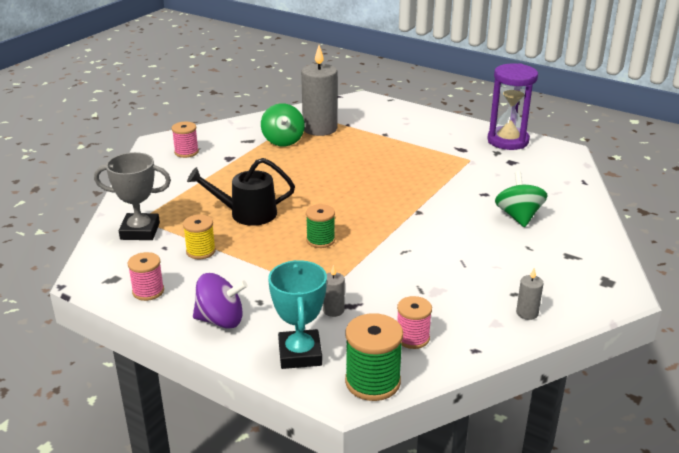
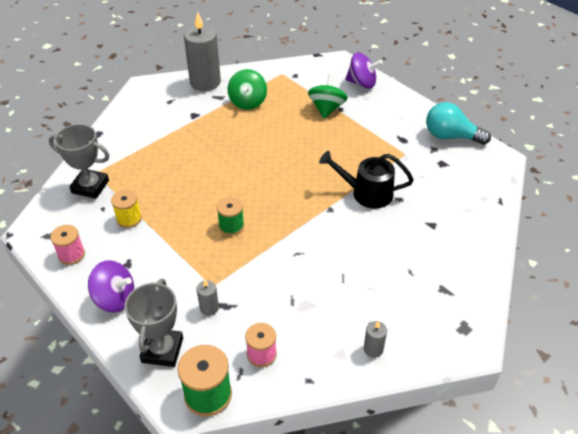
camera: 15 degrees right, 15 degrees up
(186, 152) = (161, 102): pink spool -> none
(247, 214) = (183, 183): black watering can -> black watering can (367, 193)
(300, 354) = (162, 350): turquoise trophy -> grey trophy
(320, 129) = (285, 93): grey candle -> grey candle (205, 82)
(395, 112) = (362, 83): none -> purple spinning top
(508, 141) = (450, 136): purple hourglass -> turquoise light bulb
(518, 216) = (418, 232): green spinning top -> green spinning top (326, 108)

